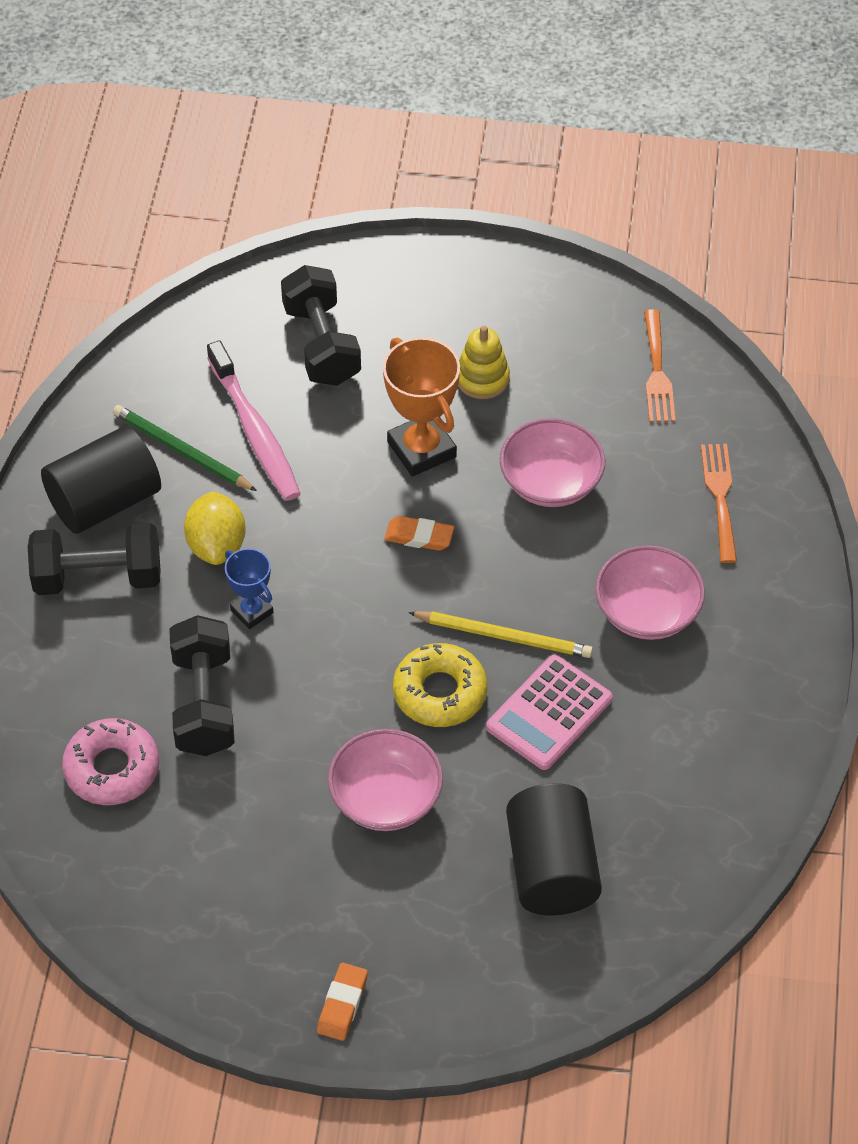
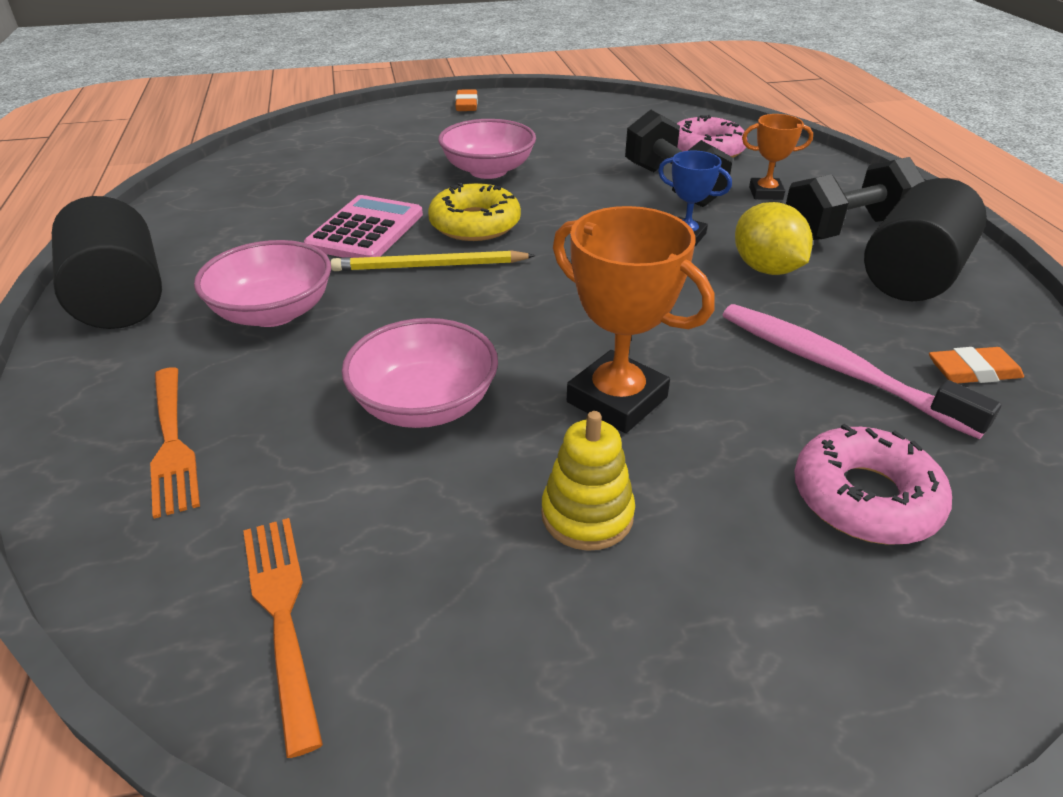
camera: 160 degrees right, 15 degrees down
(120, 658) = (765, 193): none -> orange trophy
(182, 451) = (893, 331): green pencil -> none
(321, 344) = (865, 498): black dumbbell -> pink donut
(419, 537) = (563, 318): orange eraser -> orange eraser (973, 371)
(552, 869) = (340, 164): black cylinder -> black cylinder (121, 299)

